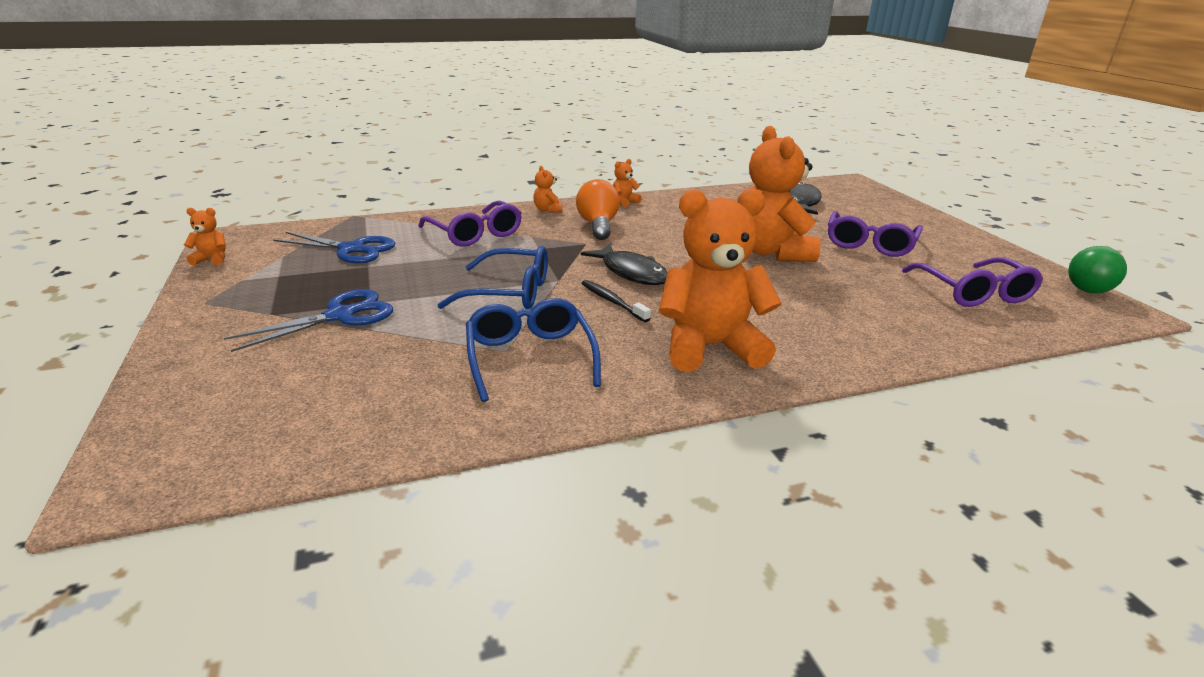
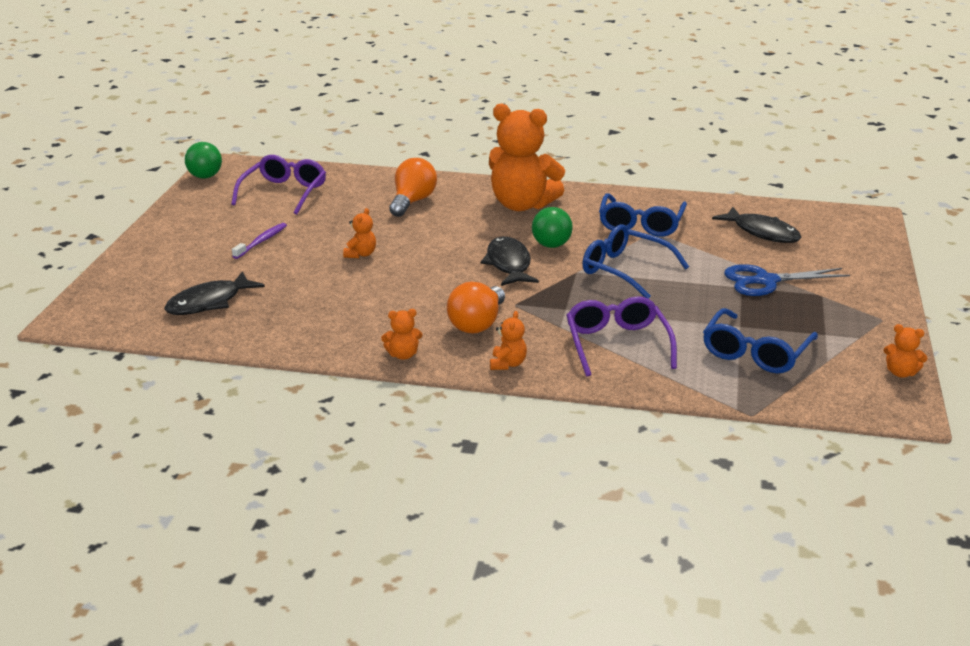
camera: 150 degrees left, 0 degrees up
(344, 390) = (762, 232): none -> black fish
(351, 249) = (755, 353): blue scissors -> blue glasses
(612, 301) = (551, 245): black toothbrush -> green ball
(771, 252) = (361, 254): orange teddy bear -> orange teddy bear, size x0.41
(834, 317) = (412, 202): none -> orange light bulb
(869, 244) = (261, 241): purple glasses -> purple toothbrush

